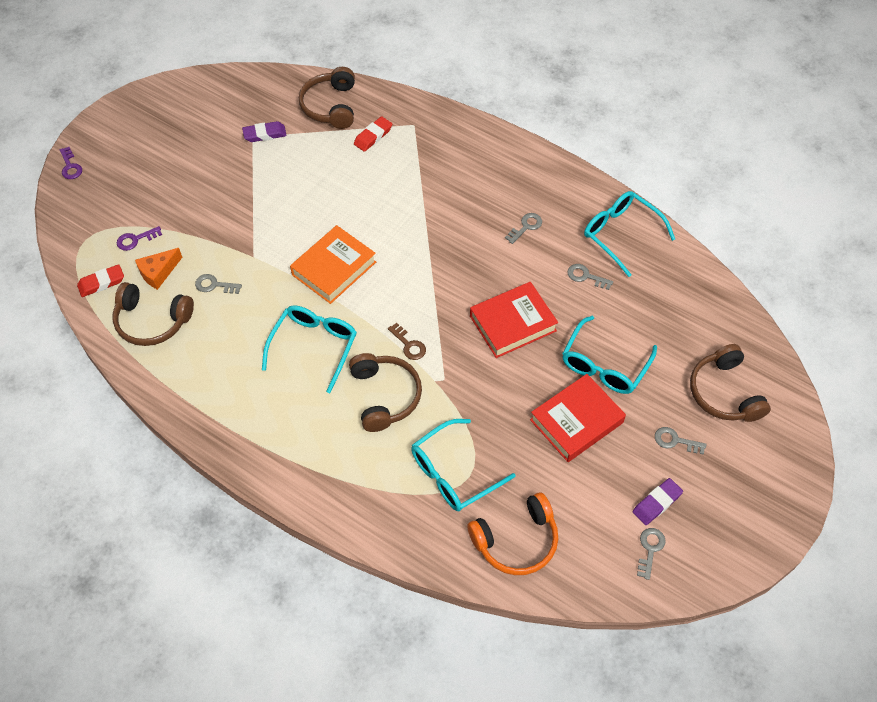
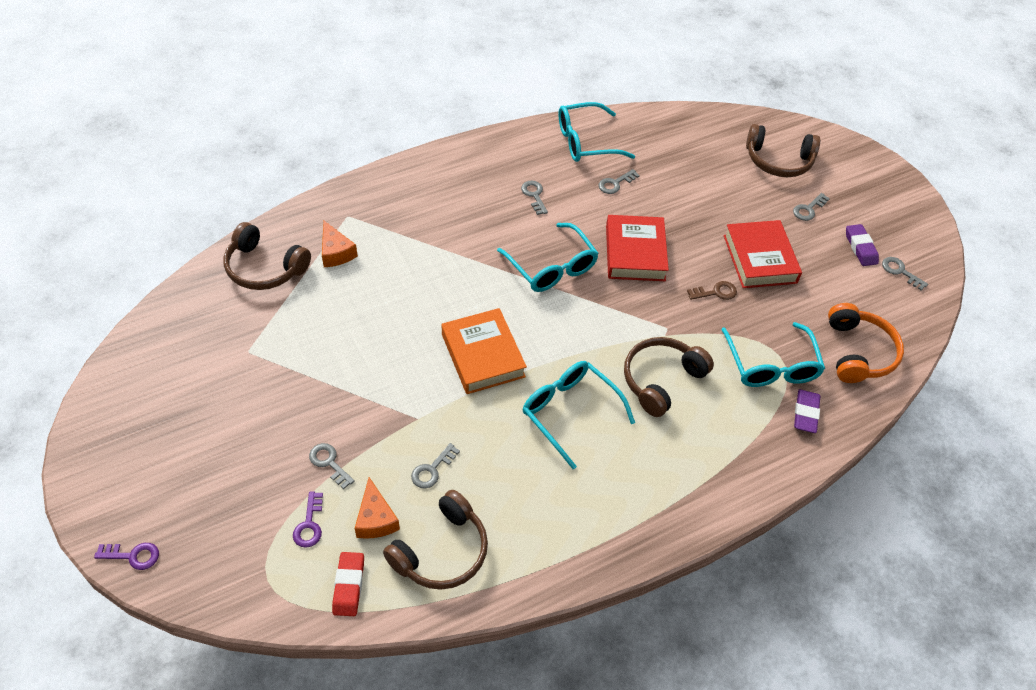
camera: 65 degrees left, 5 degrees down
(188, 226) = (329, 463): none -> grey key
(265, 134) = (254, 339): purple eraser -> purple eraser (805, 413)
(373, 136) = (336, 252): red eraser -> orange cheese
(385, 396) = (661, 380): brown headphones -> brown headphones turned 60 degrees counterclockwise
(408, 344) = (613, 336): brown key -> brown key (715, 292)
(604, 365) = (713, 215): turquoise glasses -> turquoise glasses (552, 267)

